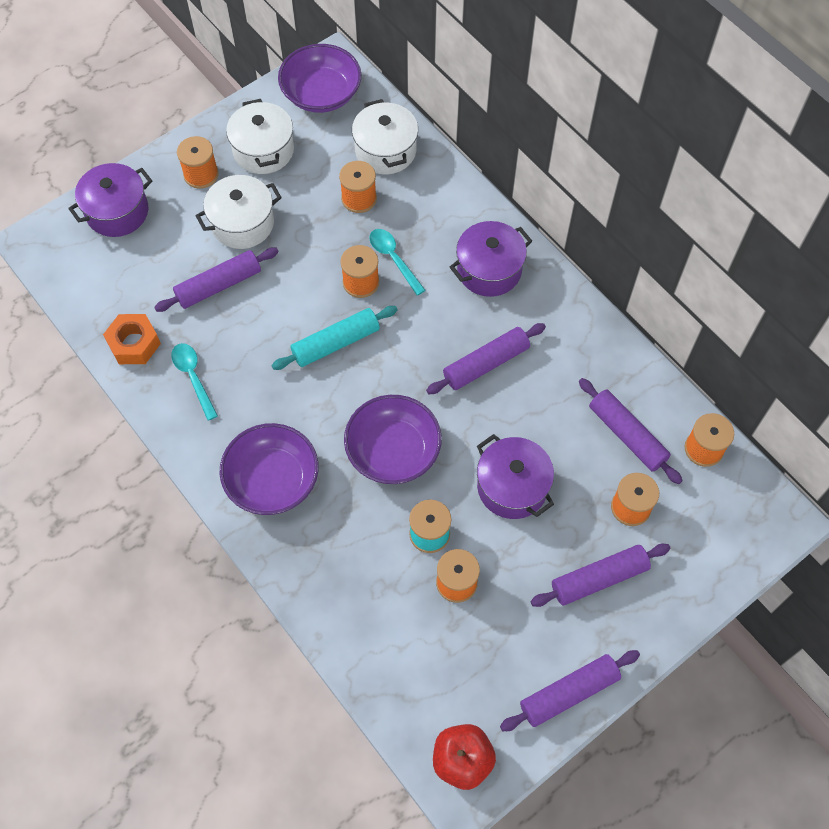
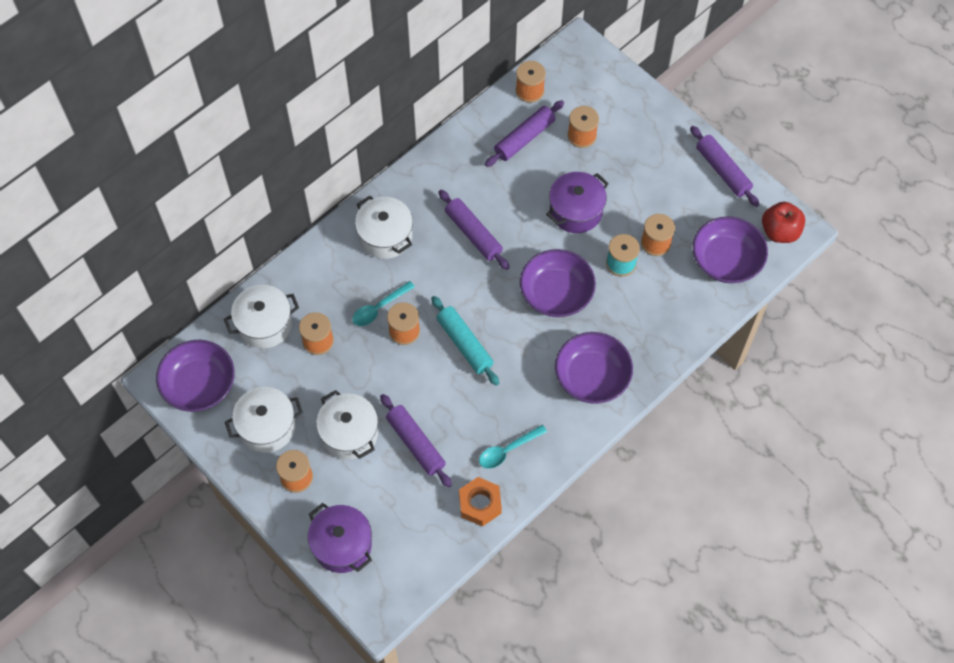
camera: 95 degrees left, 0 degrees up
(422, 674) = (726, 260): none -> purple bowl
(489, 270) = (385, 236): purple pot -> white pot
(599, 578) = (638, 154): purple rolling pin -> none

